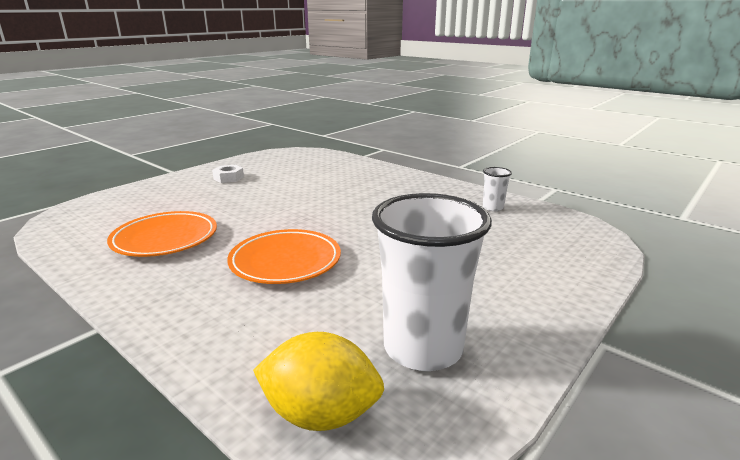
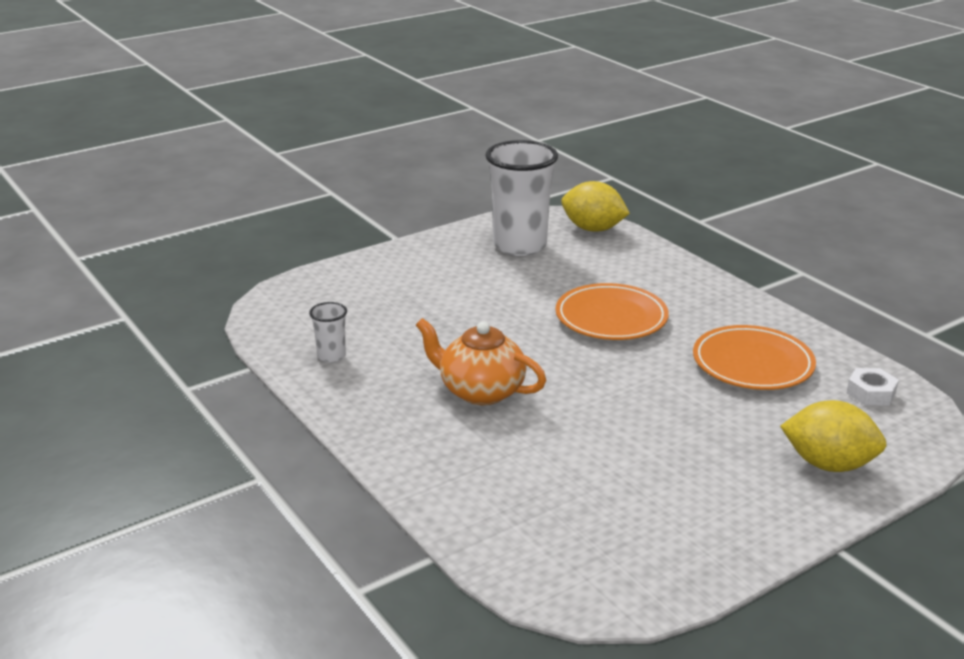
camera: 165 degrees left, 5 degrees up
(154, 193) = (828, 464): none -> yellow lemon
(228, 178) = (716, 494): white nut -> white nut (871, 393)
(374, 201) = (480, 391): none -> orange teapot

